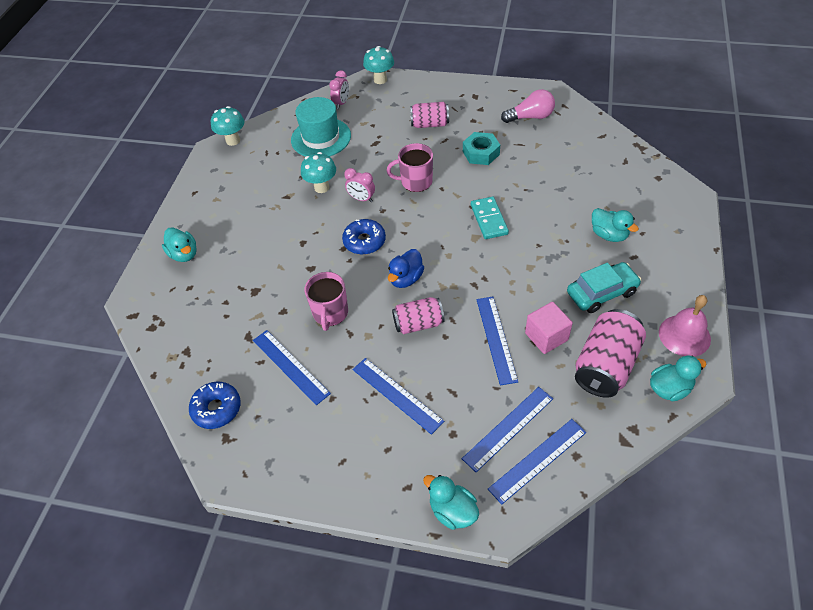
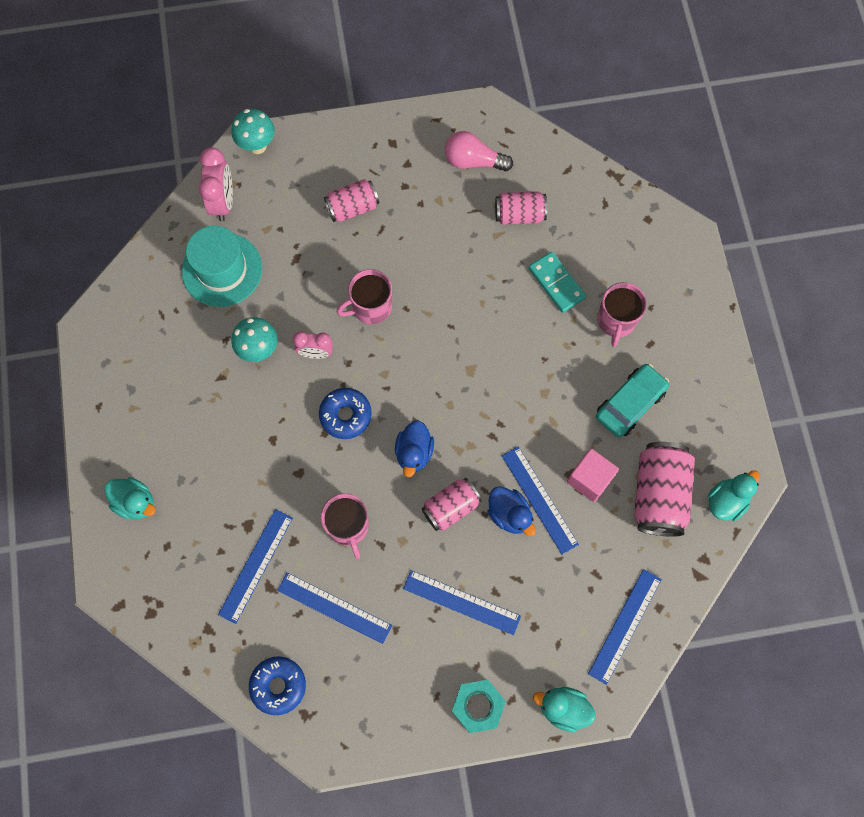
camera: 25 degrees left, 20 degrees up
(233, 140) = (106, 307): turquoise mushroom -> none
(341, 103) = (223, 202): pink clock -> pink clock, size x1.53
(466, 342) = (509, 514): none -> blue duck
(481, 153) = (433, 238): turquoise nut -> turquoise nut (478, 706)
(489, 219) = (477, 339): turquoise domino -> turquoise domino (556, 283)
(508, 428) = (585, 600): blue ruler -> blue ruler (255, 565)
(530, 117) = (473, 161): pink light bulb -> pink light bulb turned 135 degrees counterclockwise
(553, 153) = (519, 215): none -> pink can
(609, 235) = (616, 321): turquoise duck -> pink mug
(684, 335) = (725, 432): pink bell -> none

